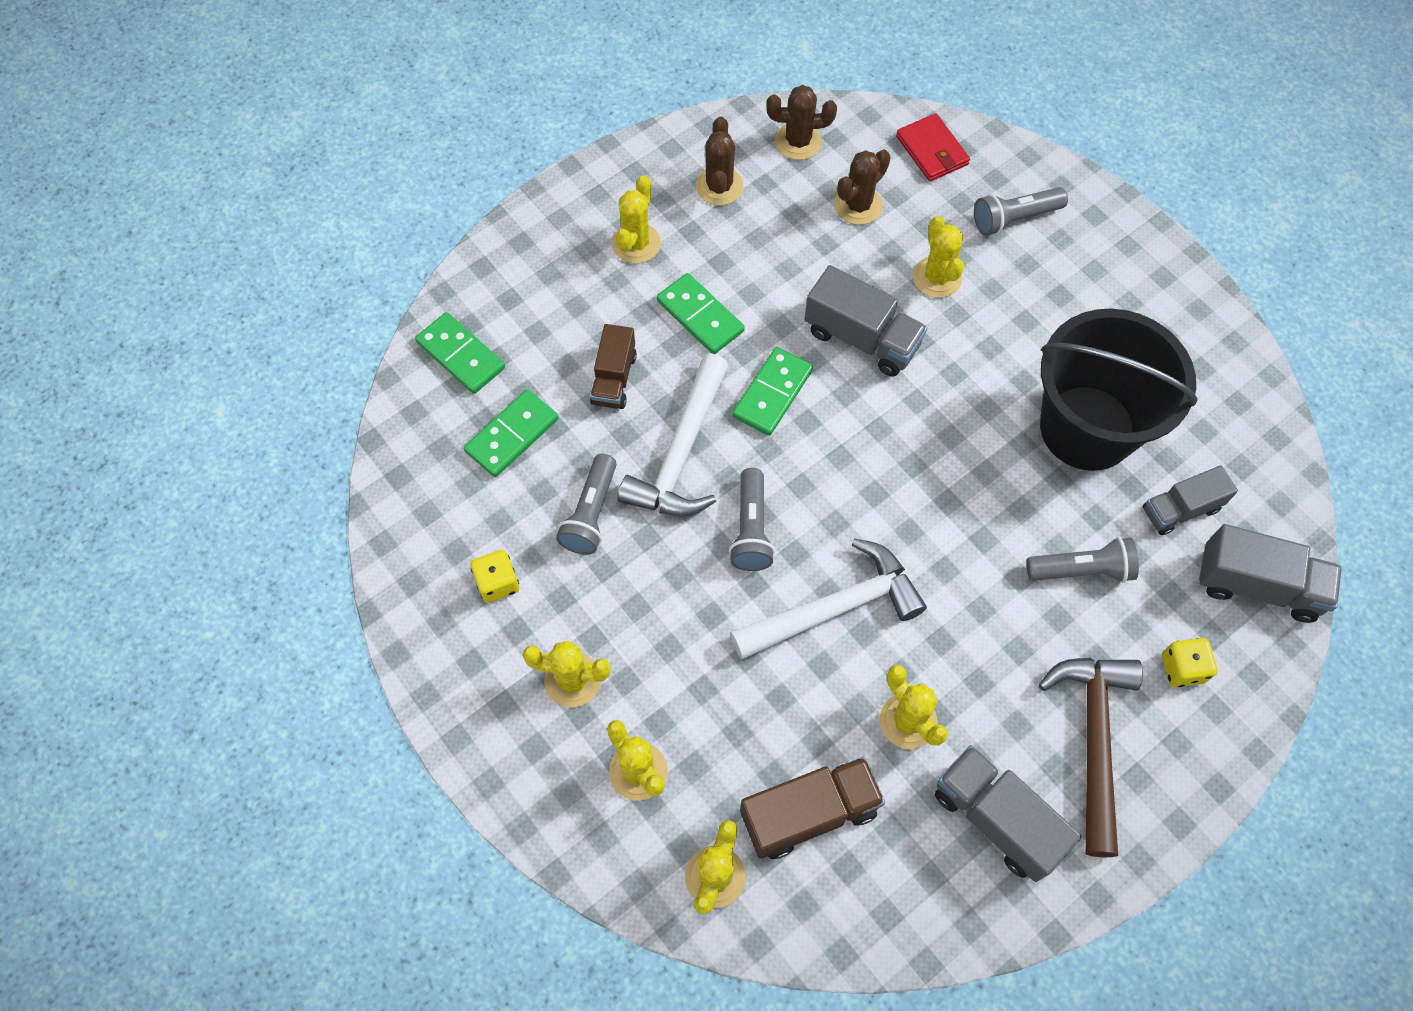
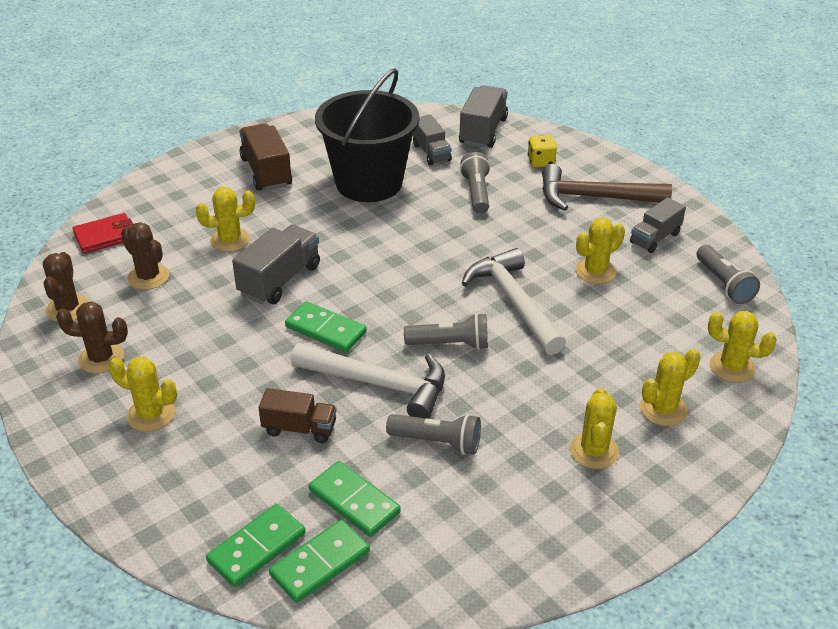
camera: 90 degrees left, 25 degrees down
(498, 583) = (509, 506): yellow dice -> none
(700, 316) = (241, 372): green domino -> green domino (320, 563)
(809, 813) = (672, 320): brown truck -> brown truck (266, 172)
(996, 819) = (655, 238): grey truck -> grey truck, size x0.67
(1014, 218) = (184, 201): grey flashlight -> grey flashlight (724, 284)

